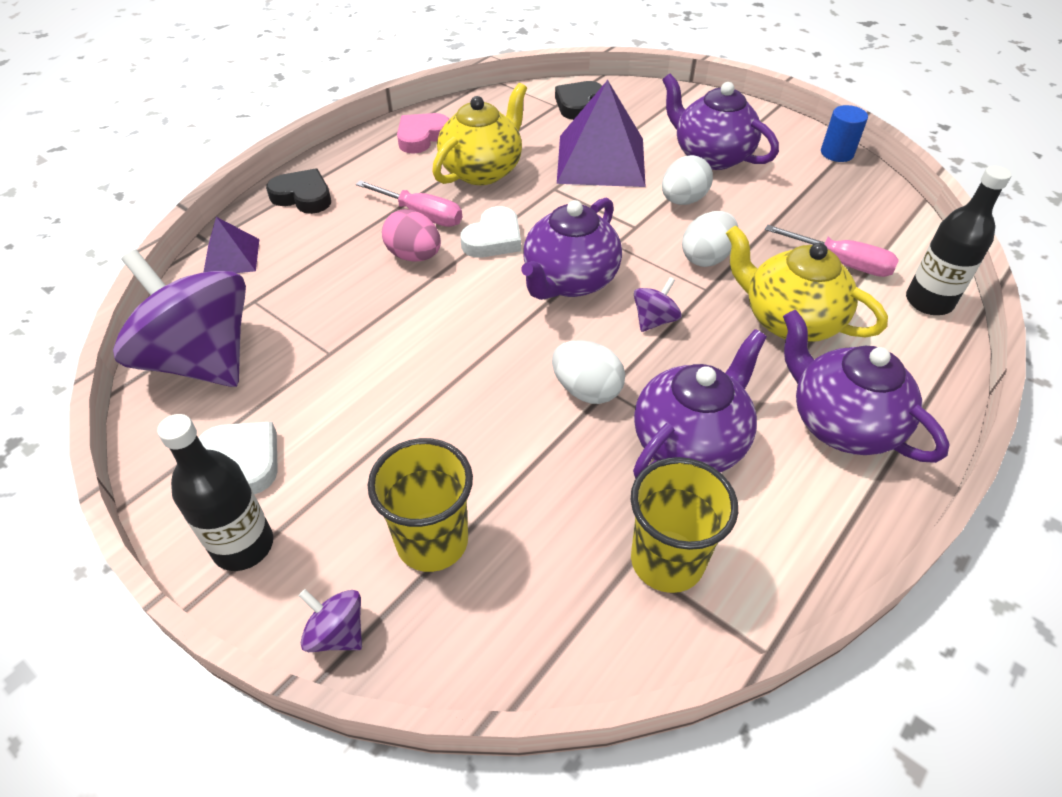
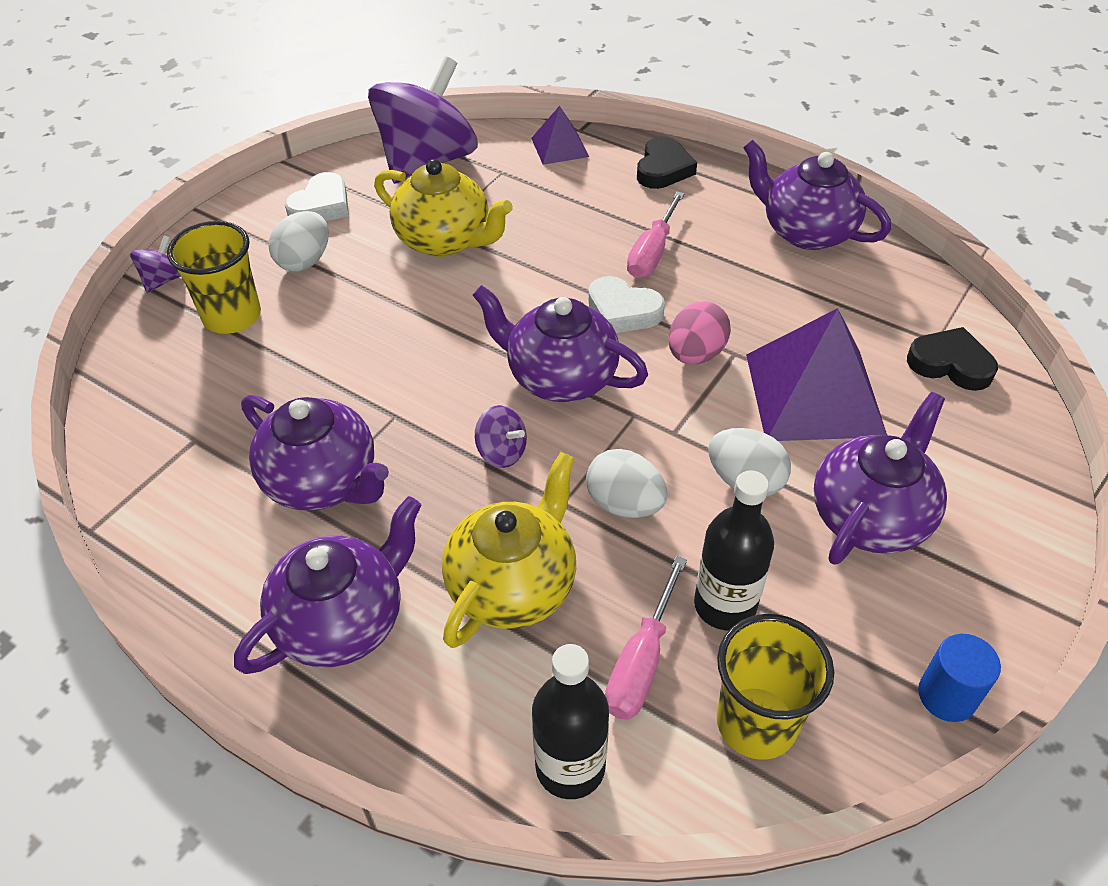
camera: 85 degrees right, 0 degrees up
(243, 546) = (242, 222): black bottle -> black bottle (725, 605)
(414, 256) = (582, 257): pink egg -> pink egg (695, 354)
(422, 137) = (806, 232): pink heart -> purple teapot
(482, 170) = (752, 288): yellow teapot -> yellow teapot (445, 240)
(586, 390) = (394, 400): white egg -> white egg (305, 261)
(667, 561) = (190, 463): yellow cup -> yellow cup (756, 723)

